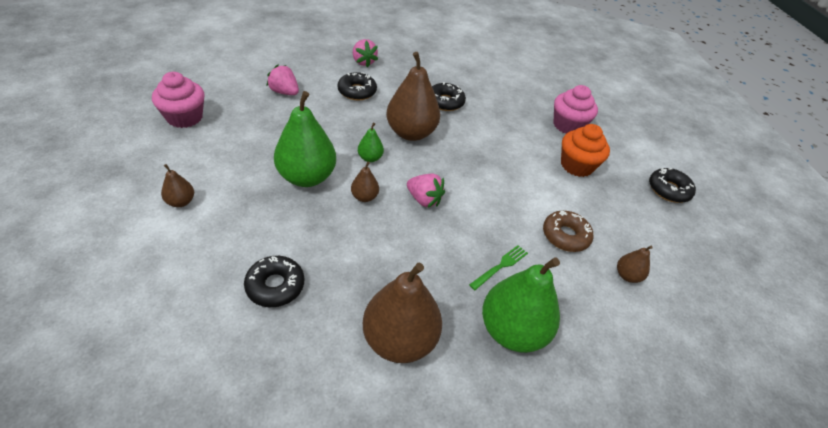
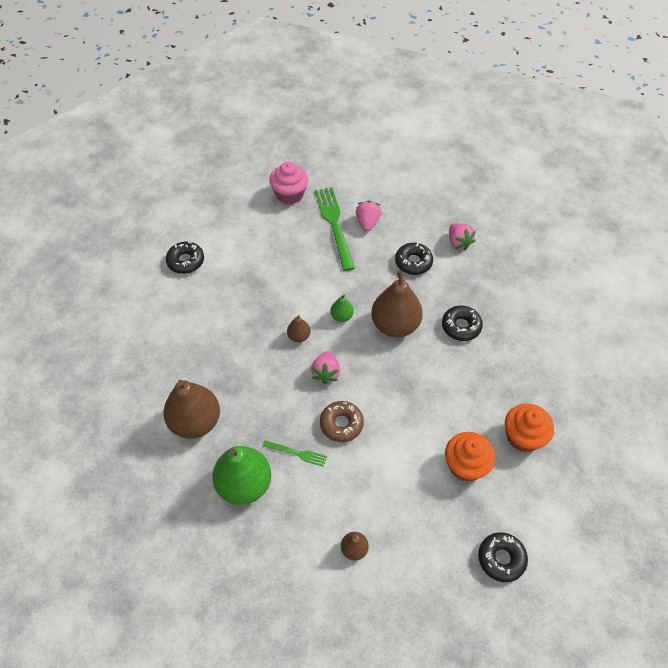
camera: 65 degrees right, 10 degrees up
(181, 202) = (218, 248): brown pear -> none
(260, 110) = (334, 224): none -> green fork
(275, 286) = (191, 336): black donut -> black donut (186, 261)
(307, 177) = (290, 293): green pear -> none
(363, 62) = (459, 242): pink strawberry -> pink strawberry turned 60 degrees counterclockwise
(565, 236) = (364, 487): brown donut -> brown donut (341, 424)
(568, 125) = (523, 437): pink cupcake -> orange cupcake

